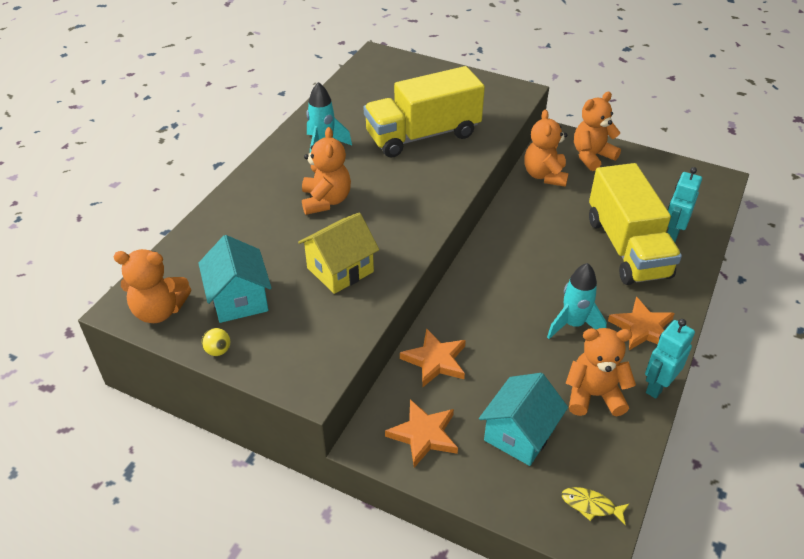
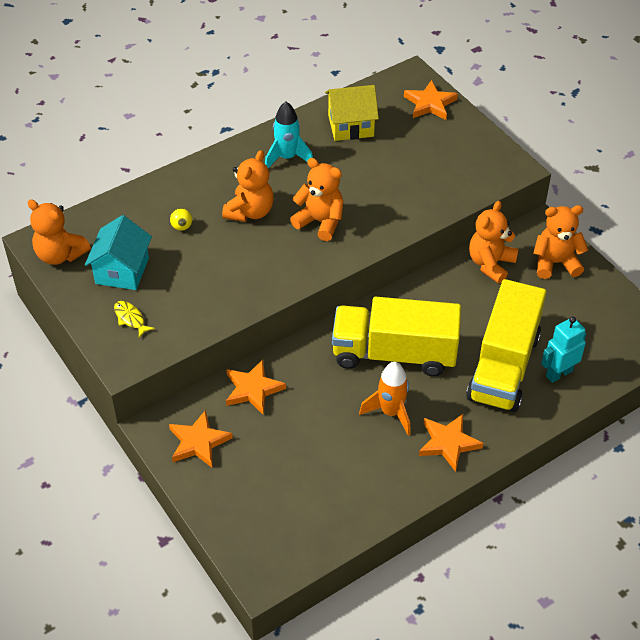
camera: 30 degrees right, 5 degrees up
(218, 351) = (79, 305): yellow ball -> yellow ball (182, 227)
(340, 270) = (214, 279): yellow house -> yellow house (351, 126)
(410, 69) = (430, 104): none -> orange star
(423, 135) = (383, 180): yellow truck -> yellow truck (394, 354)
(519, 434) = (270, 477): turquoise house -> none
(573, 324) = (391, 412): turquoise rocket -> orange rocket
(591, 505) = (278, 554): yellow fish -> yellow fish (130, 319)
(593, 395) = (355, 477): orange teddy bear -> orange teddy bear (320, 222)
(657, 386) = (414, 495): turquoise robot -> none

